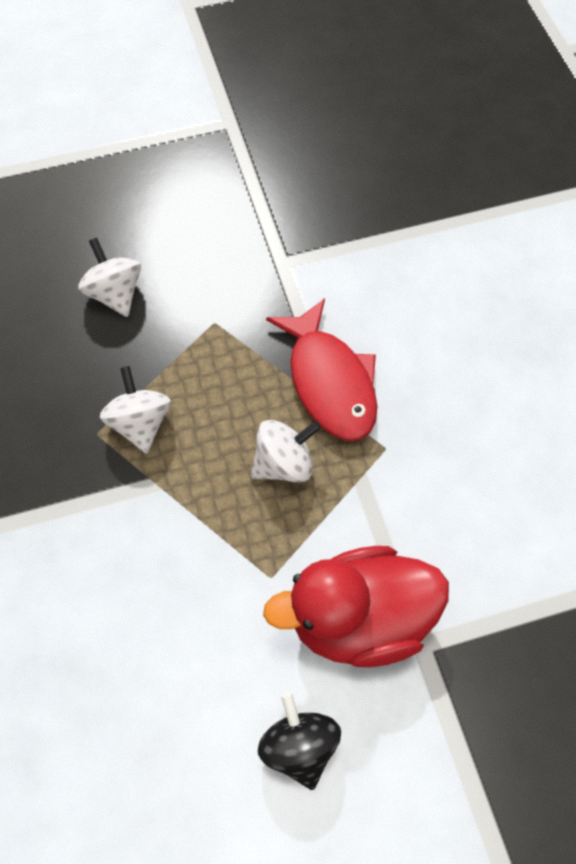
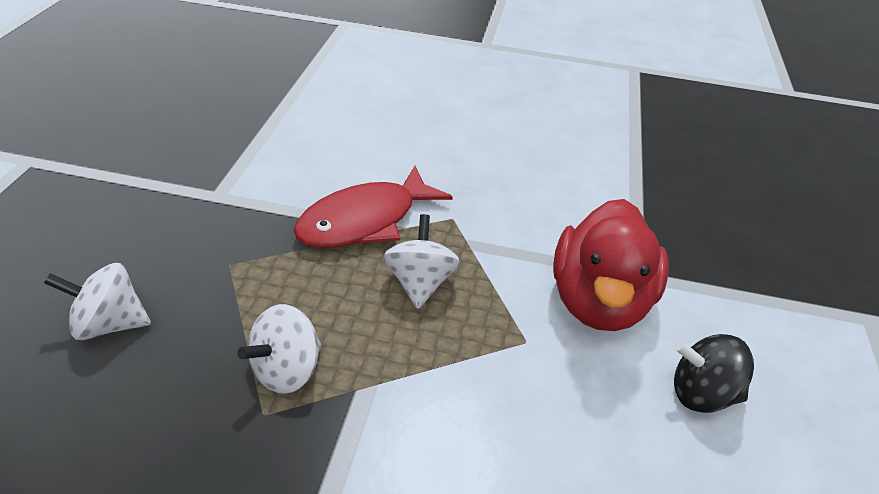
camera: 65 degrees left, 20 degrees down
(140, 424) = (286, 370): white spinning top -> white spinning top turned 60 degrees counterclockwise
(330, 382) = (365, 221): red fish -> red fish turned 135 degrees clockwise

